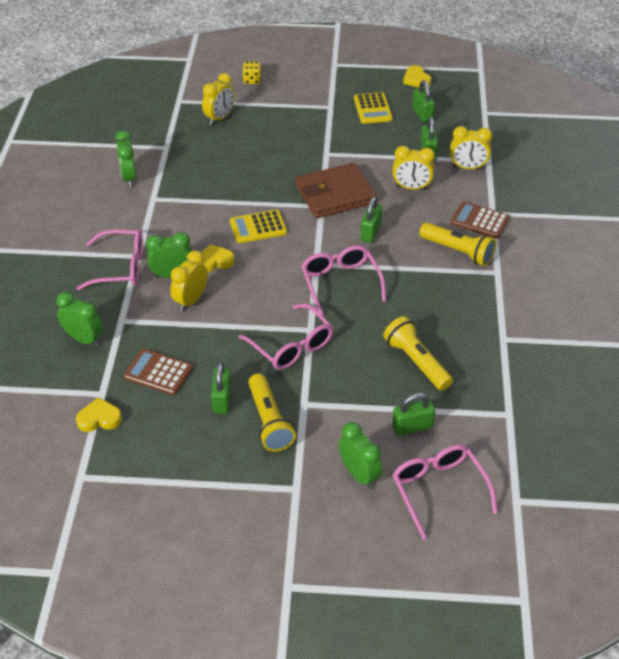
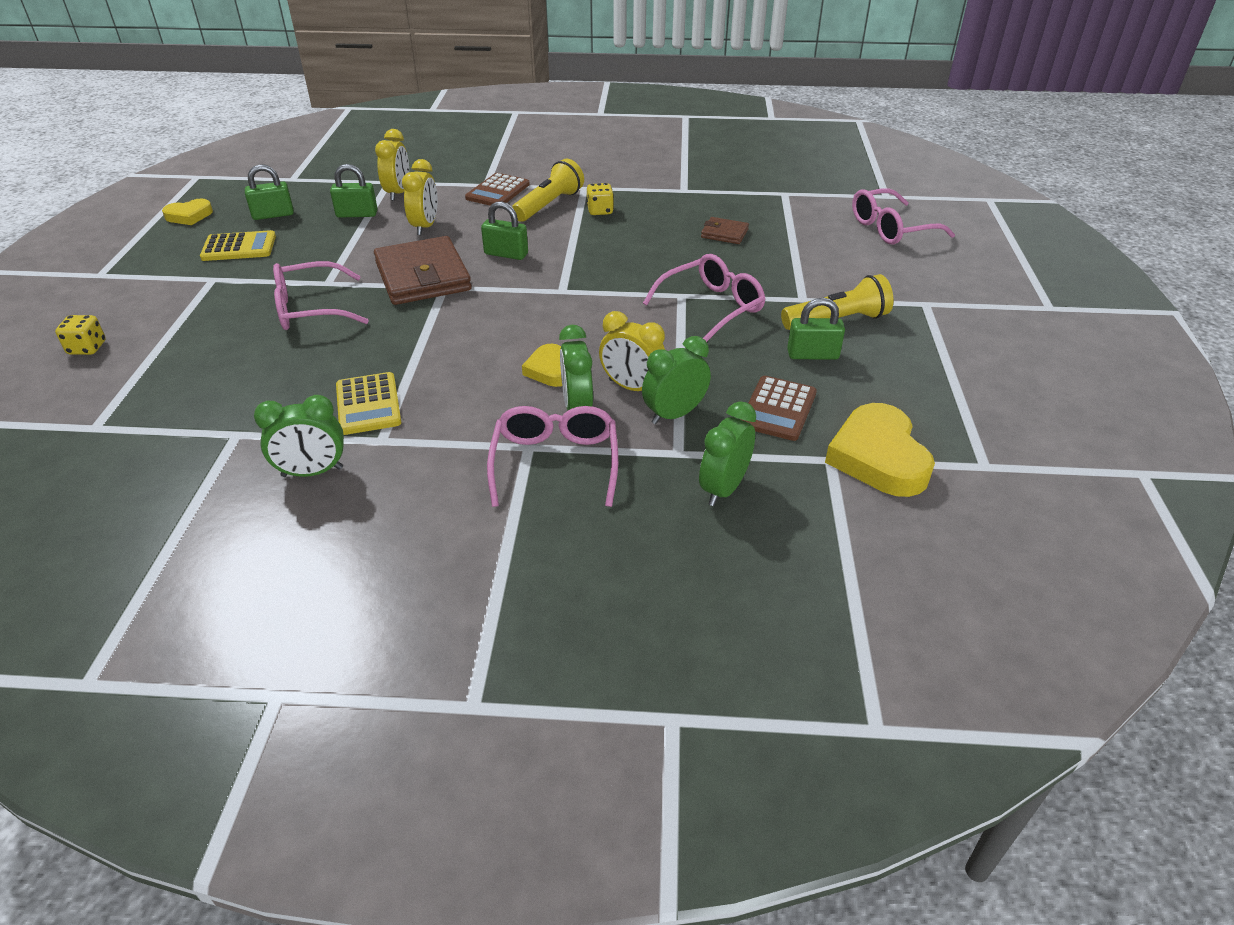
camera: 90 degrees left, 5 degrees down
(99, 418) = (878, 457): yellow heart -> yellow heart, size x1.78
(219, 118) = (180, 378): yellow clock -> none
(258, 227) = (479, 335): yellow calculator -> yellow calculator (368, 404)
(341, 283) = (599, 274): pink glasses -> pink glasses (311, 309)
(359, 474) = (890, 267): green clock -> green clock (674, 414)
(412, 427) = (816, 238): green padlock -> none
(416, 362) = (724, 233): yellow flashlight -> brown wallet
(451, 282) = (600, 211): none -> yellow dice

